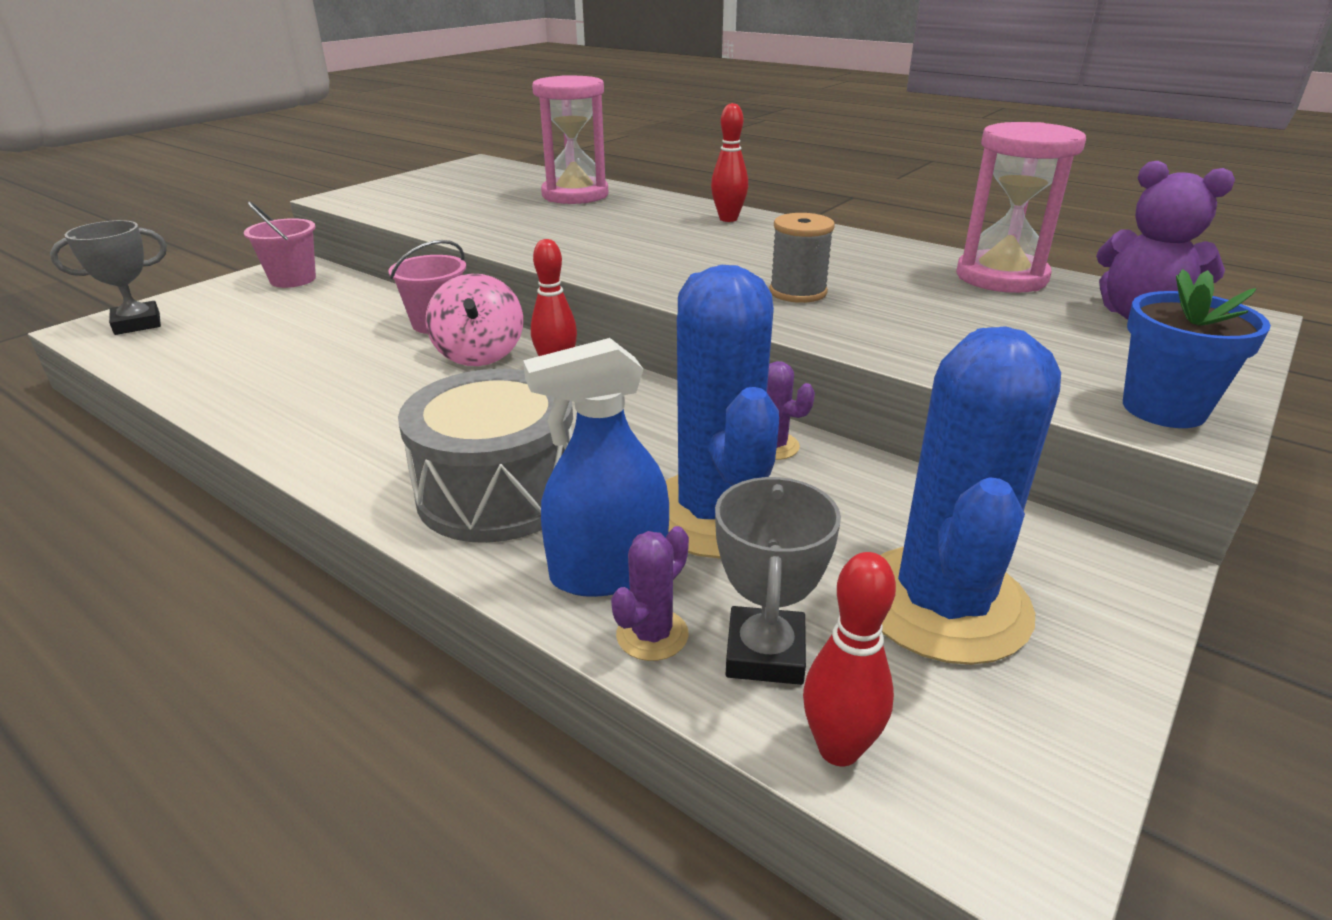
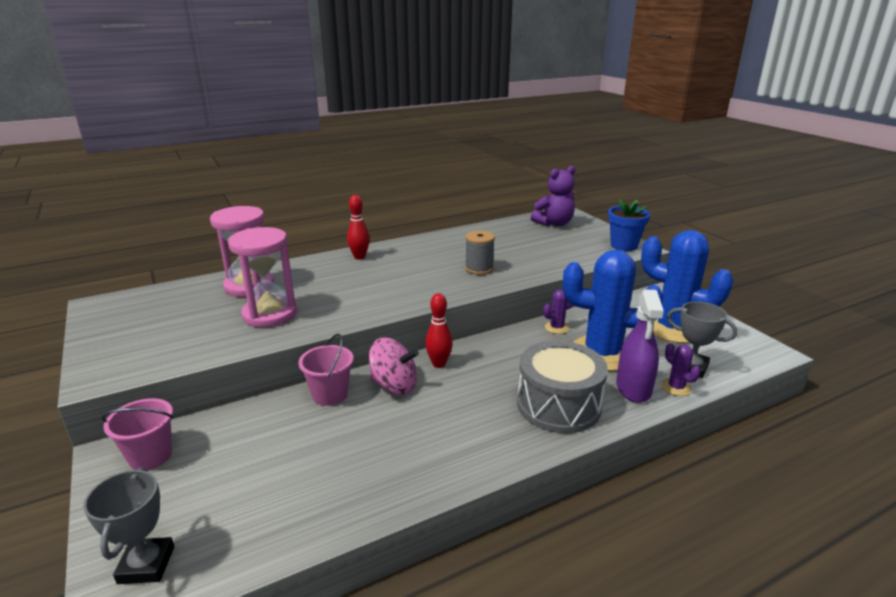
camera: 65 degrees left, 5 degrees down
(609, 571) = (633, 388): blue spray bottle -> purple spray bottle
(838, 749) = (737, 367): red bowling pin -> none
(1001, 277) = (499, 230): pink hourglass -> pink hourglass (270, 314)

